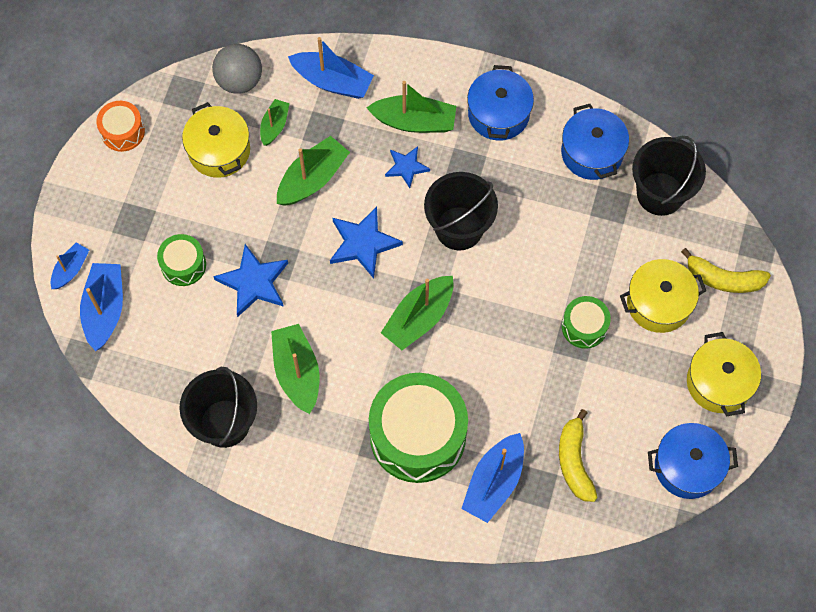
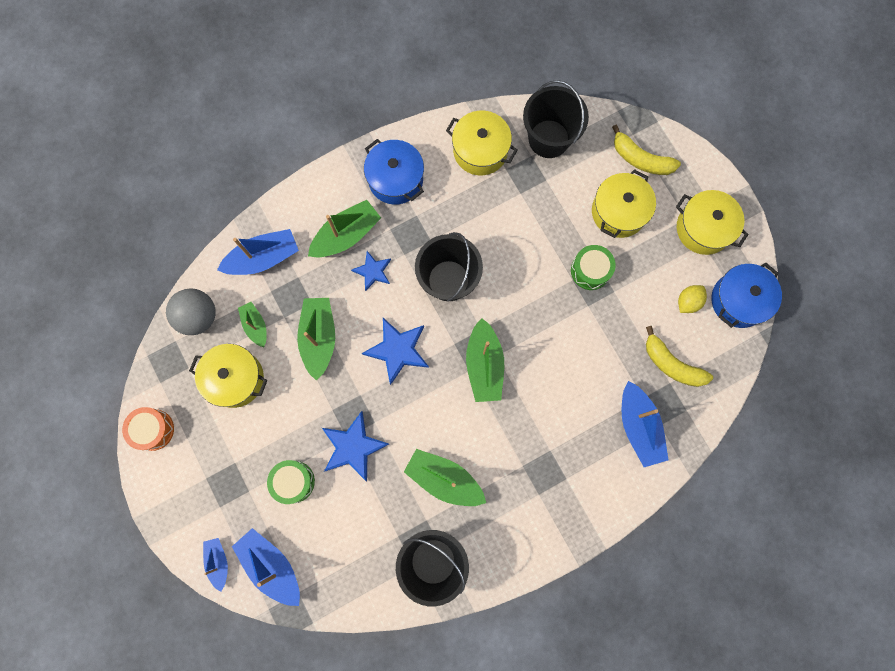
camera: 45 degrees left, 10 degrees up
(418, 436) = (562, 444): green drum -> none
(592, 152) = (480, 151): blue pot -> yellow pot
(641, 427) = (688, 302): none -> yellow lemon
(723, 279) = (640, 159): yellow banana -> yellow banana turned 60 degrees clockwise

